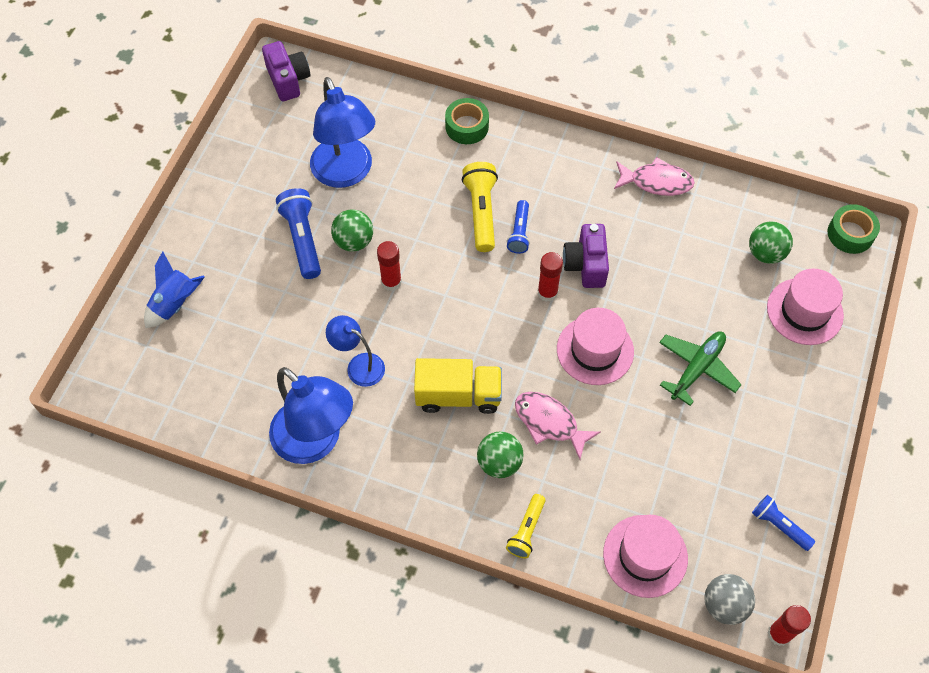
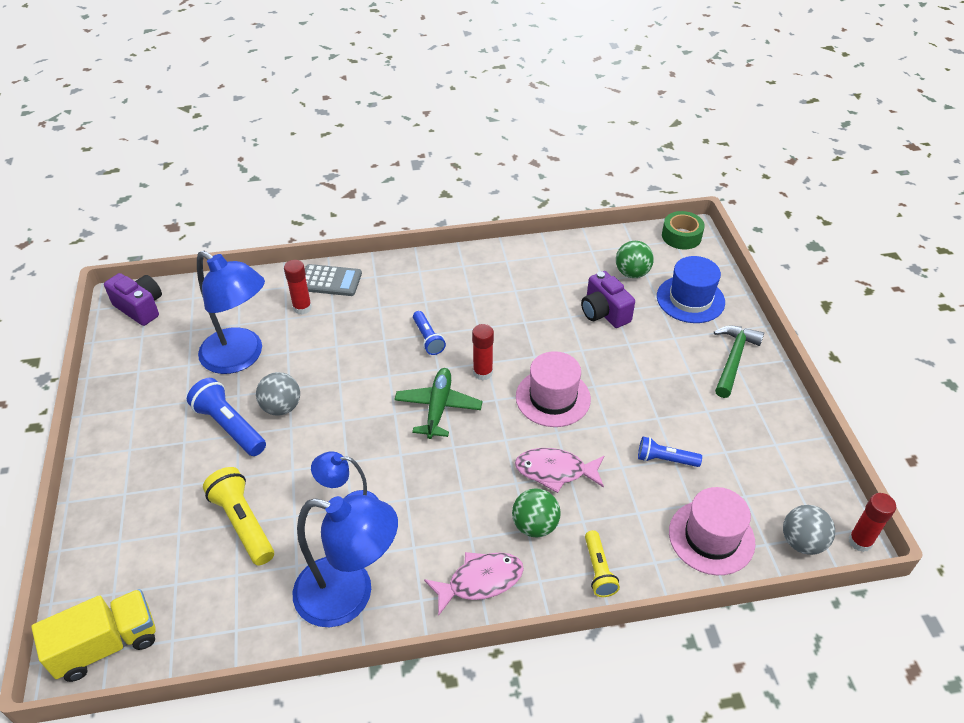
camera: 30 degrees left, 15 degrees down
(175, 304) = (126, 540): blue rocket -> none
(354, 241) = (281, 407): green ball -> grey ball
(391, 282) = (338, 424): red glue stick -> red glue stick (302, 308)
(458, 395) = (460, 488): yellow truck -> yellow truck (107, 645)
(467, 126) = (330, 281): green tape -> grey calculator
(481, 212) = (385, 337): yellow flashlight -> yellow flashlight (243, 523)
(586, 265) = (500, 339): purple camera -> purple camera (604, 312)
(656, 182) = (514, 259): pink fish -> pink fish (480, 581)
(697, 368) = (643, 374): green plane -> green plane (438, 407)
(779, 526) = (793, 458): blue flashlight -> blue flashlight (665, 459)
(799, 397) = (733, 359): none -> green hammer
(804, 311) = (690, 299): pink hat -> blue hat

